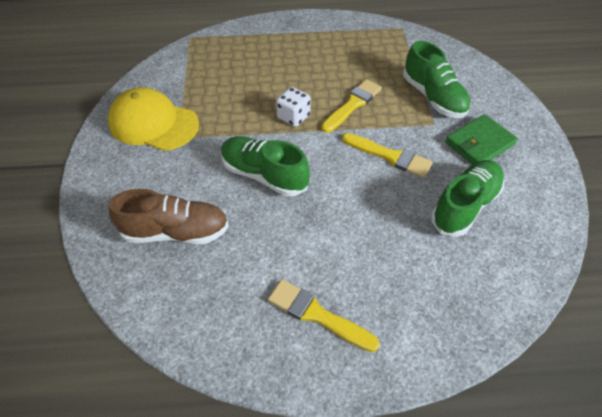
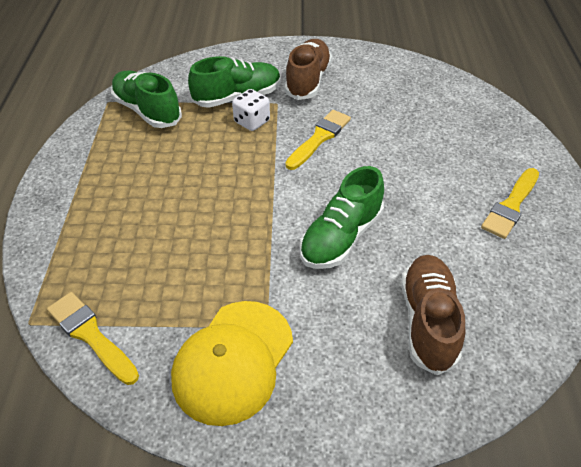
camera: 85 degrees left, 5 degrees down
(293, 117) = (247, 207): white dice -> white dice (252, 122)
(352, 104) = (236, 156): yellow brush -> yellow brush (91, 335)
(465, 206) = (383, 102): green shoe -> green shoe (147, 111)
(479, 143) = (308, 81): green wallet -> brown shoe

